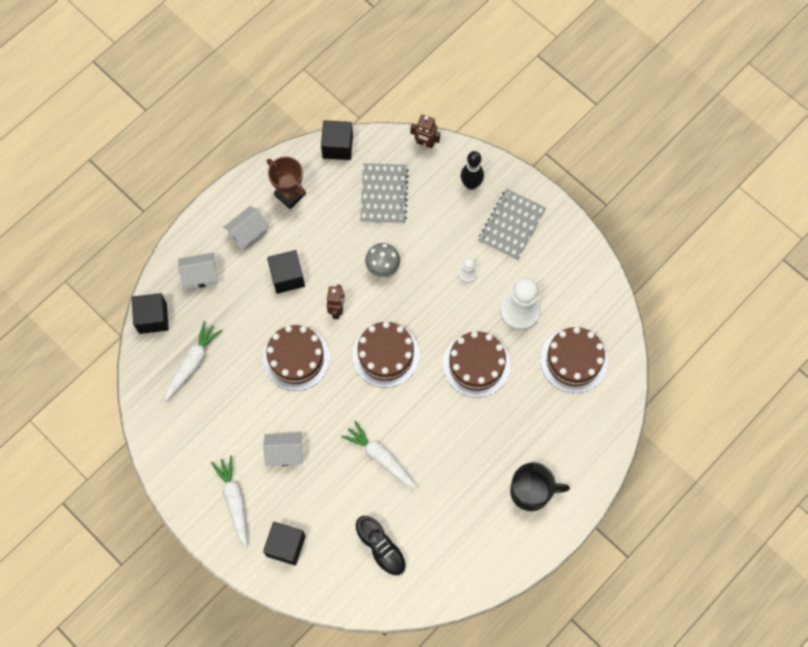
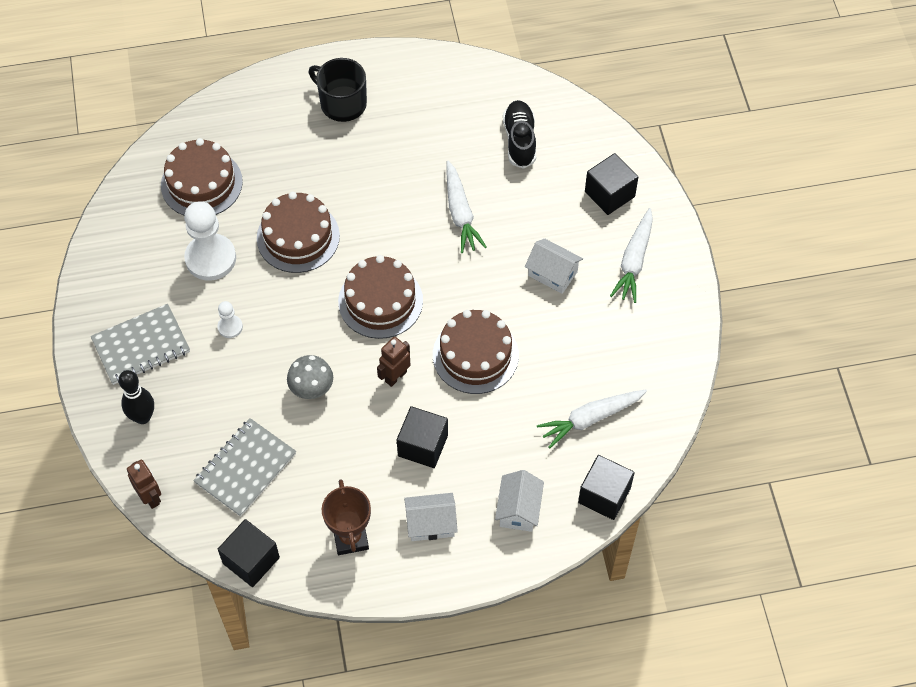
camera: 145 degrees left, 10 degrees down
(200, 275) = (518, 509): white house -> white house turned 75 degrees clockwise

